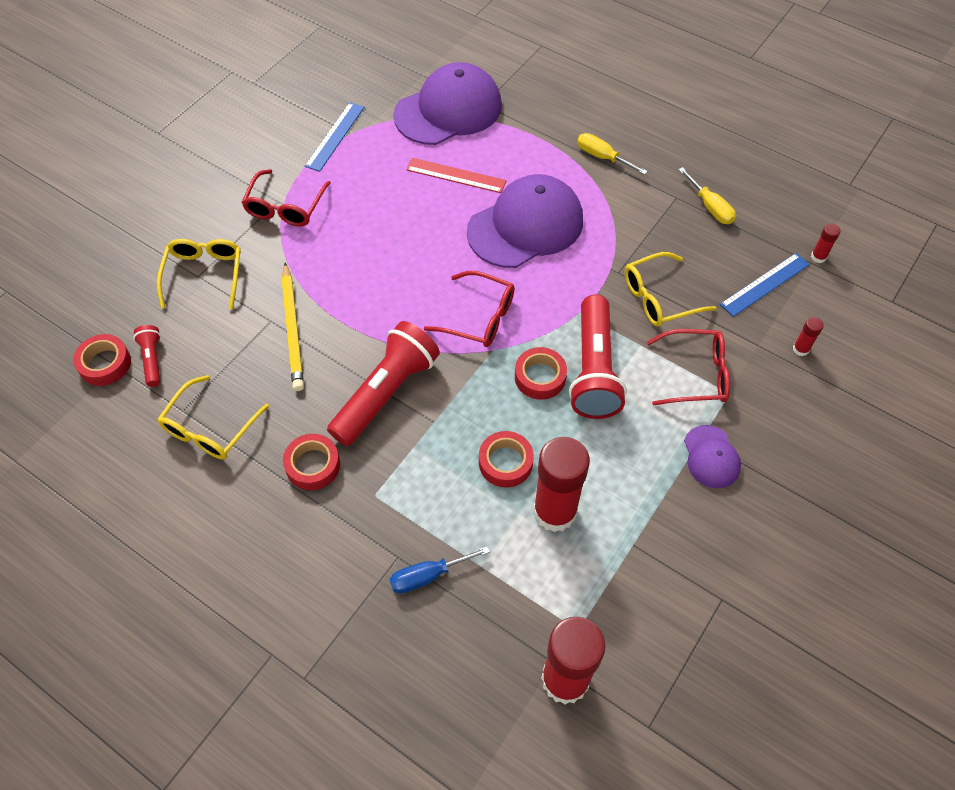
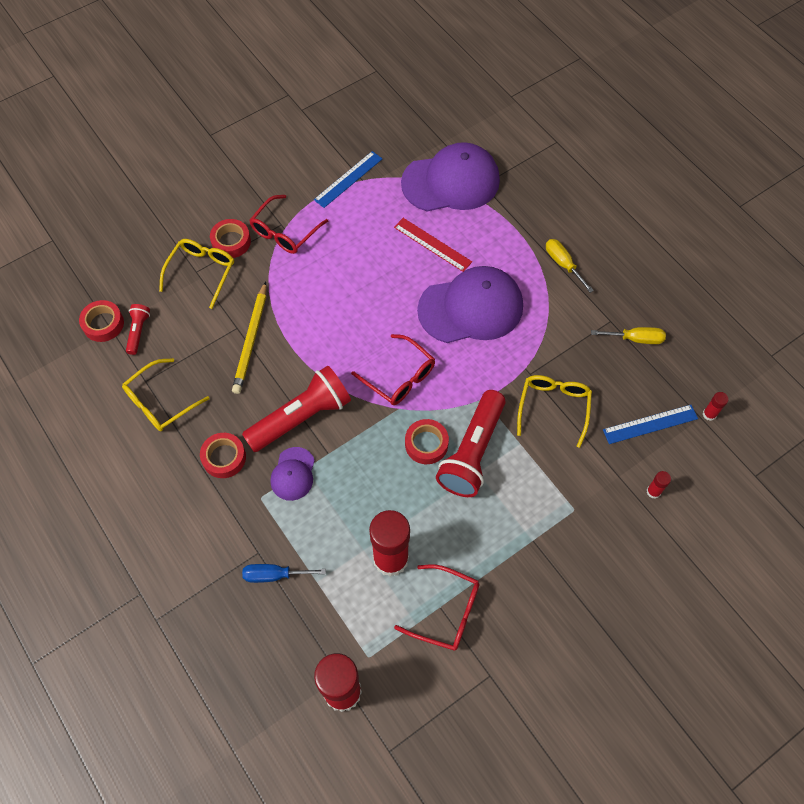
camera: 20 degrees right, 5 degrees up
(505, 462) = (369, 506): red tape -> red tape (231, 242)
(658, 298) = (553, 407): yellow glasses -> yellow glasses turned 105 degrees clockwise
(696, 374) = (554, 484): red glasses -> red glasses (446, 612)
(710, 207) = (635, 339): yellow screwdriver -> yellow screwdriver turned 75 degrees counterclockwise
(711, 457) = (534, 558): purple cap -> purple cap (293, 474)

